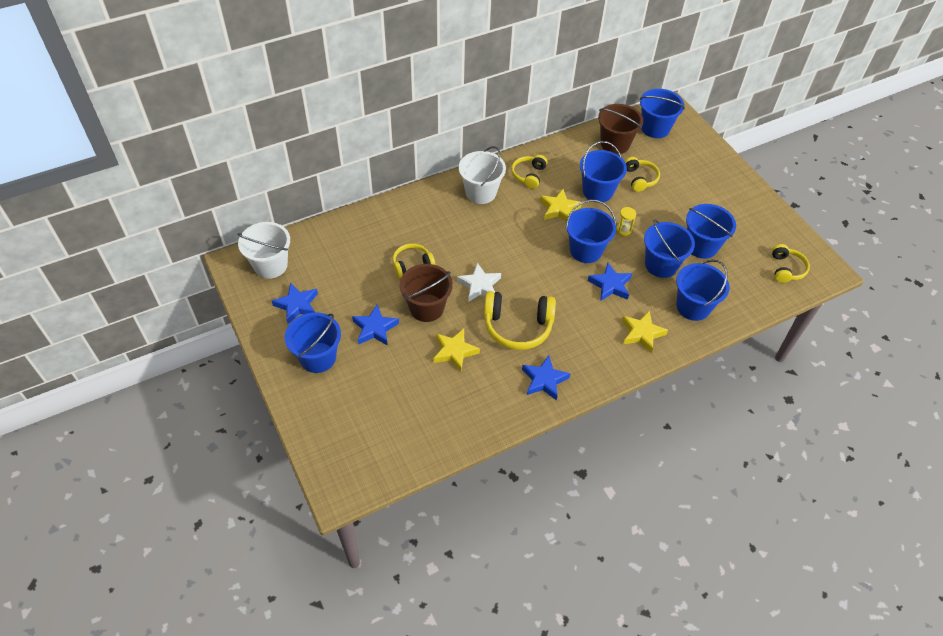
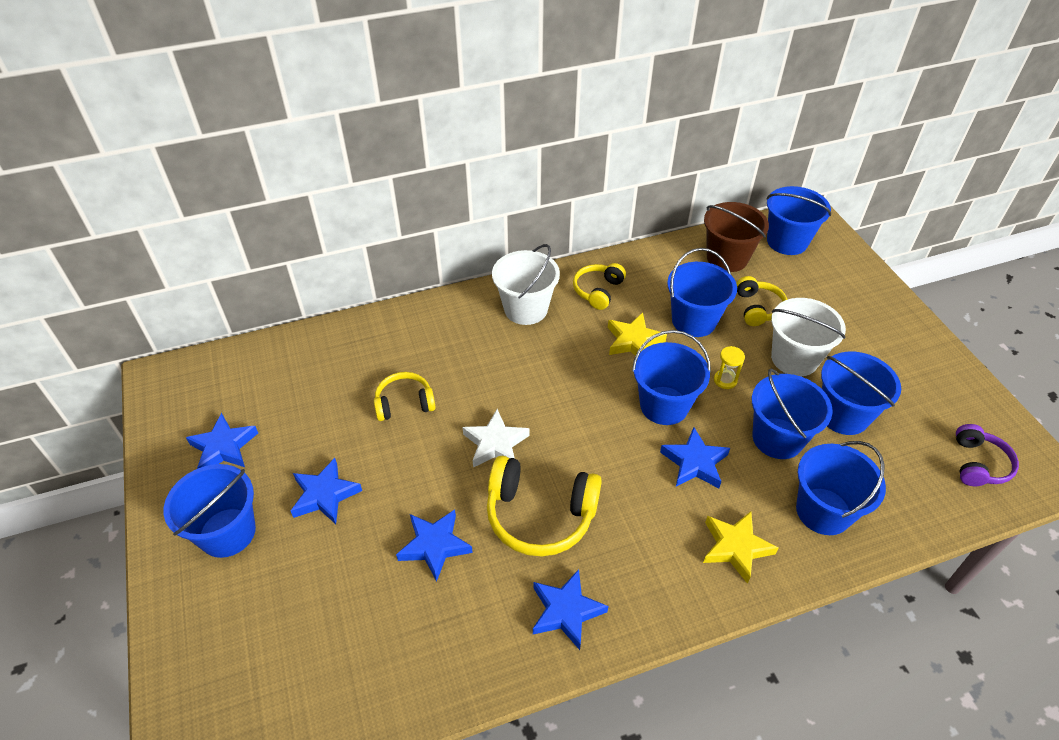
camera: 10 degrees right, 5 degrees down
(270, 265) = (207, 385): white bucket -> white bucket (794, 358)
(426, 308) = (409, 470): brown bucket -> none
(454, 351) = (434, 546): yellow star -> blue star
(786, 269) = (978, 464): yellow headphones -> purple headphones

